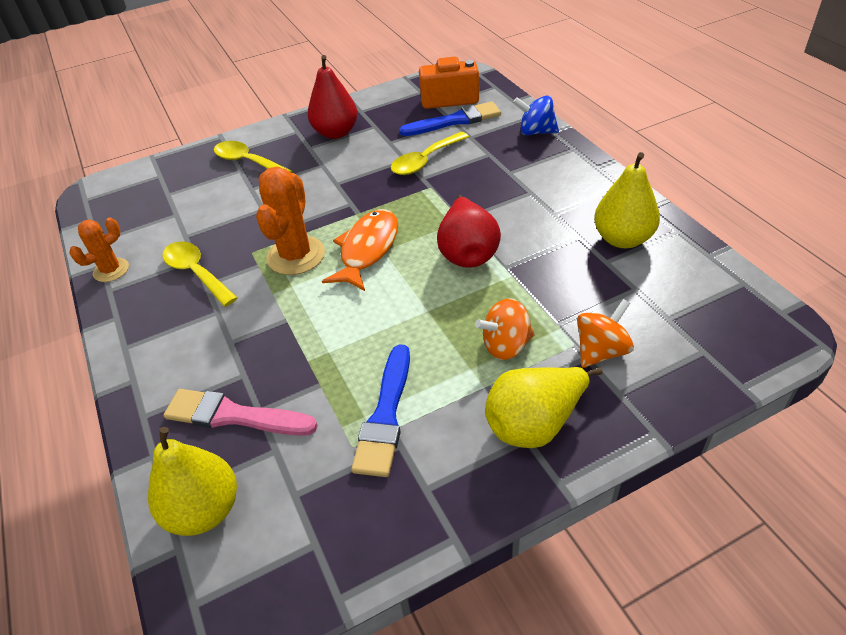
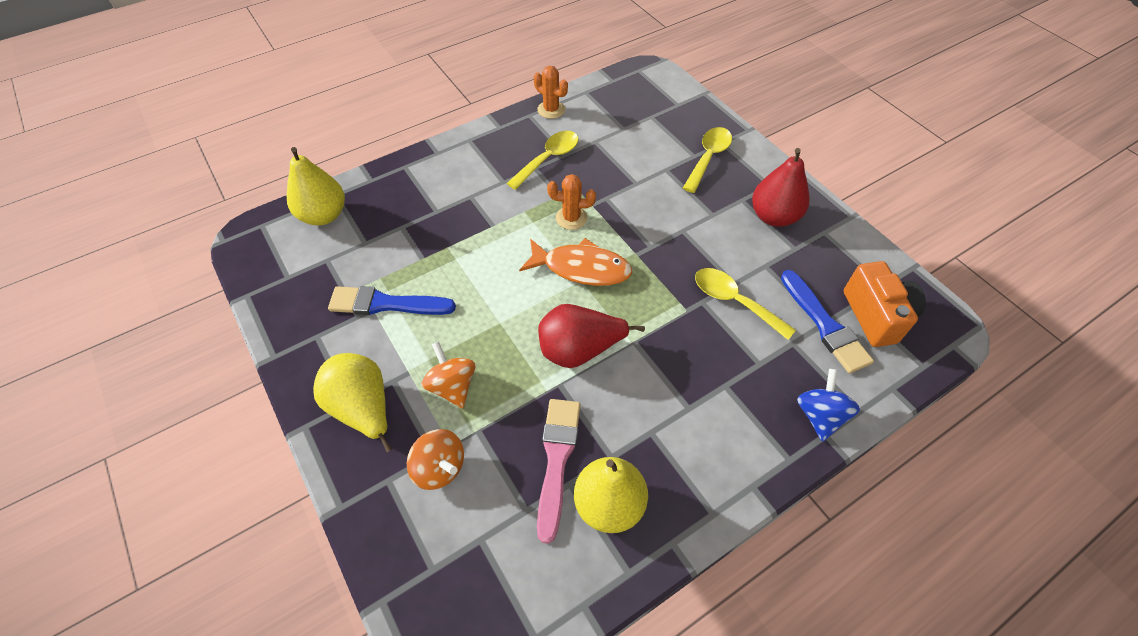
camera: 80 degrees right, 10 degrees up
(234, 416) = (398, 213): pink brush -> pink brush (557, 460)
(296, 256) = (571, 218): orange cactus -> orange cactus, size x0.61

